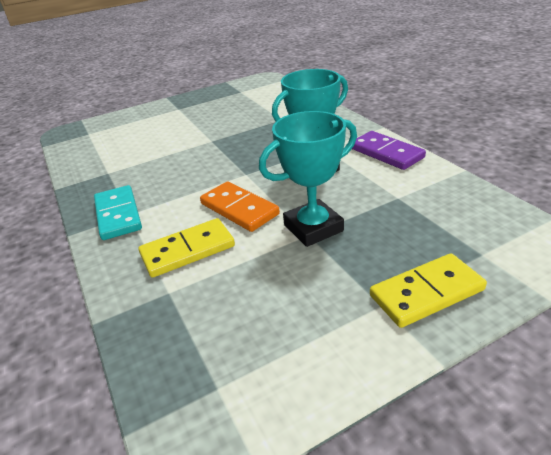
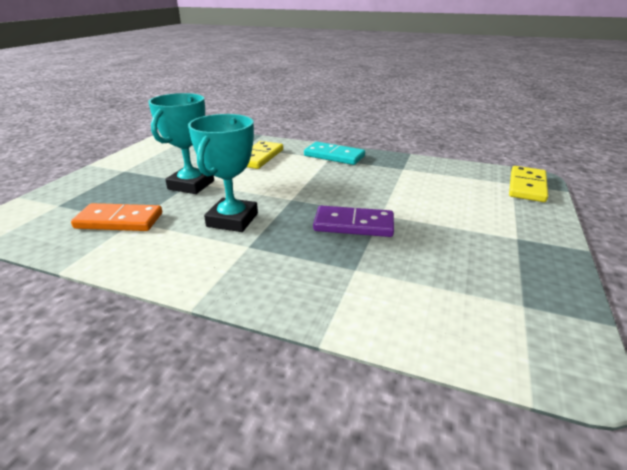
camera: 135 degrees right, 5 degrees down
(239, 209) = (258, 179): orange domino -> orange domino (119, 221)
(386, 153) = (165, 261): purple domino -> purple domino (353, 225)
(426, 293) = (98, 180): yellow domino -> yellow domino (527, 186)

